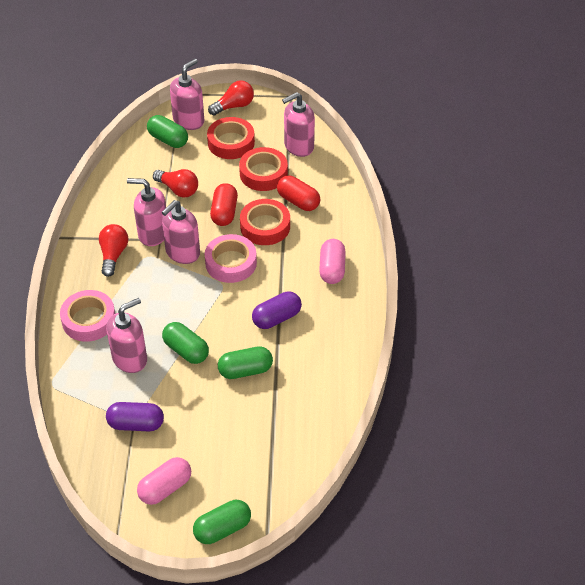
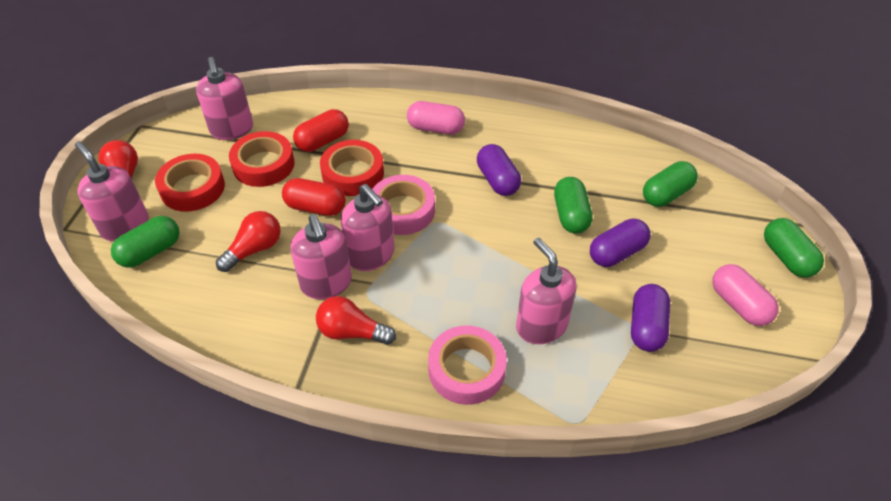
camera: 80 degrees left, 0 degrees up
(153, 233) = (326, 283): pink soap dispenser -> pink soap dispenser turned 45 degrees counterclockwise
(186, 350) = (534, 266): green capsule -> green capsule (666, 194)
(208, 403) = (617, 253): none -> purple capsule

